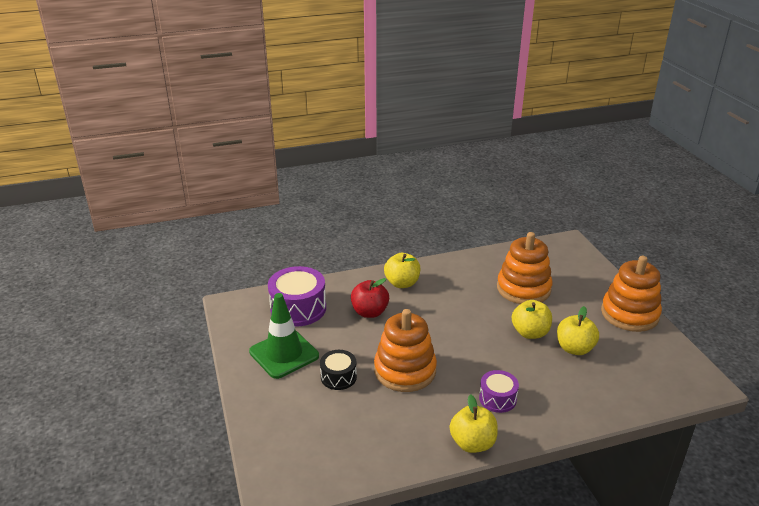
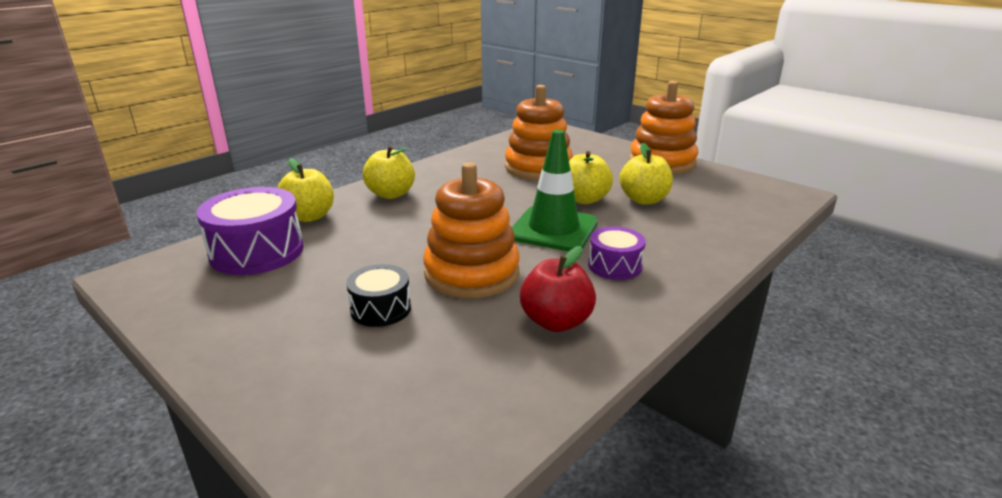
camera: 30 degrees left, 5 degrees down
(284, 354) = (269, 308): green traffic cone -> green traffic cone (553, 229)
(369, 312) = (370, 230): red apple -> red apple (556, 321)
(472, 443) = (635, 320): yellow apple -> yellow apple (309, 216)

